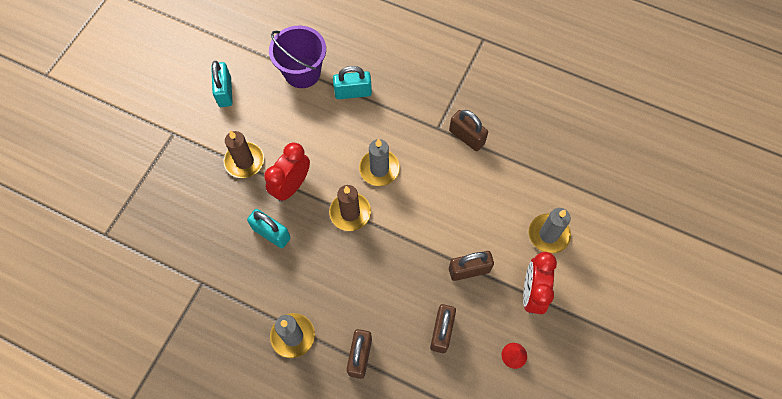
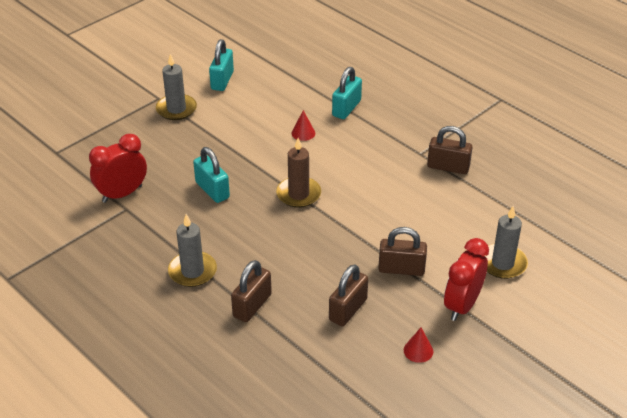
camera: 20 degrees right, 25 degrees down
(244, 161) = (214, 132): brown candle -> none
(291, 186) = (250, 161): red clock -> red clock (122, 194)
(302, 72) = (303, 83): purple bucket -> none
(326, 136) = (303, 133): none -> red cone
(353, 92) = (346, 108): turquoise padlock -> turquoise padlock turned 75 degrees counterclockwise
(379, 169) = (345, 169): grey candle -> grey candle (176, 109)
(466, 137) = (448, 167): brown padlock -> brown padlock turned 45 degrees counterclockwise

